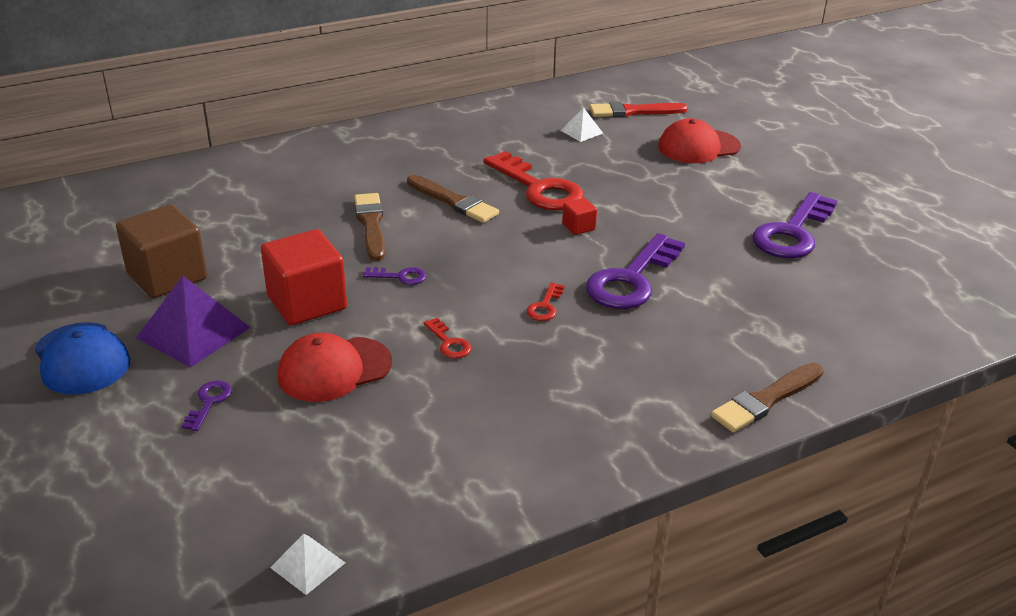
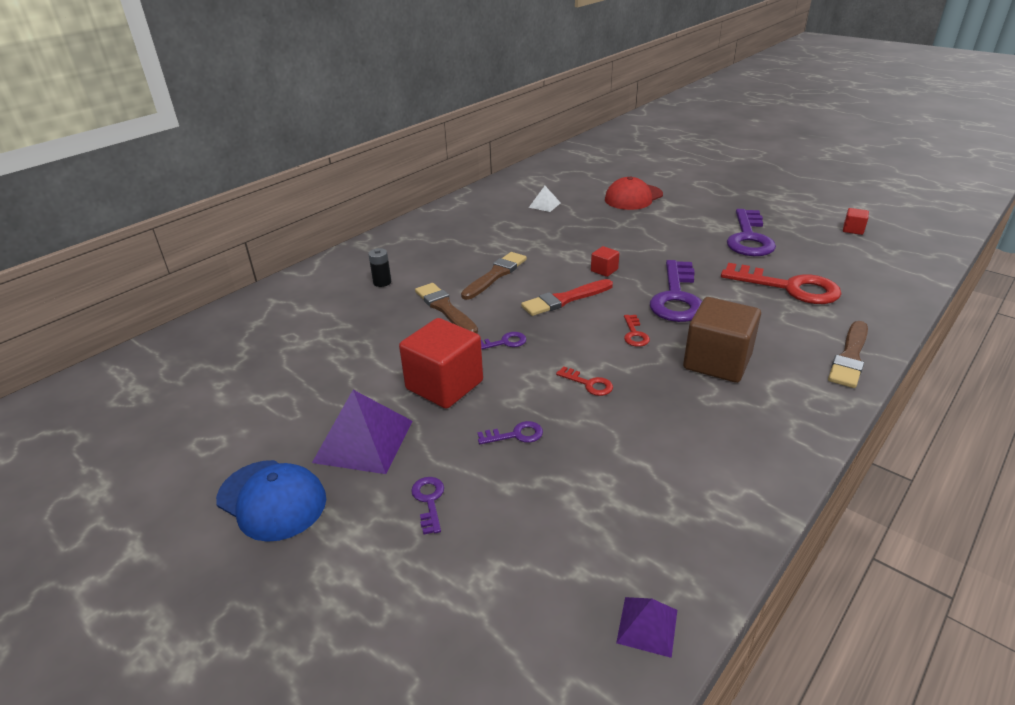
camera: 20 degrees left, 0 degrees up
(167, 276) = (299, 398): brown cube -> brown cube (717, 362)
(307, 565) = (647, 626): white pyramid -> purple pyramid
(330, 179) = (382, 282): none -> black battery
(334, 369) = (515, 435): red cap -> purple key
(454, 201) = (495, 275): brown brush -> brown brush turned 75 degrees counterclockwise
(538, 188) = (550, 250): red key -> red key (789, 287)
(633, 111) = (568, 184): red brush -> red brush (565, 299)
(943, 256) = (853, 230): none -> red cube

